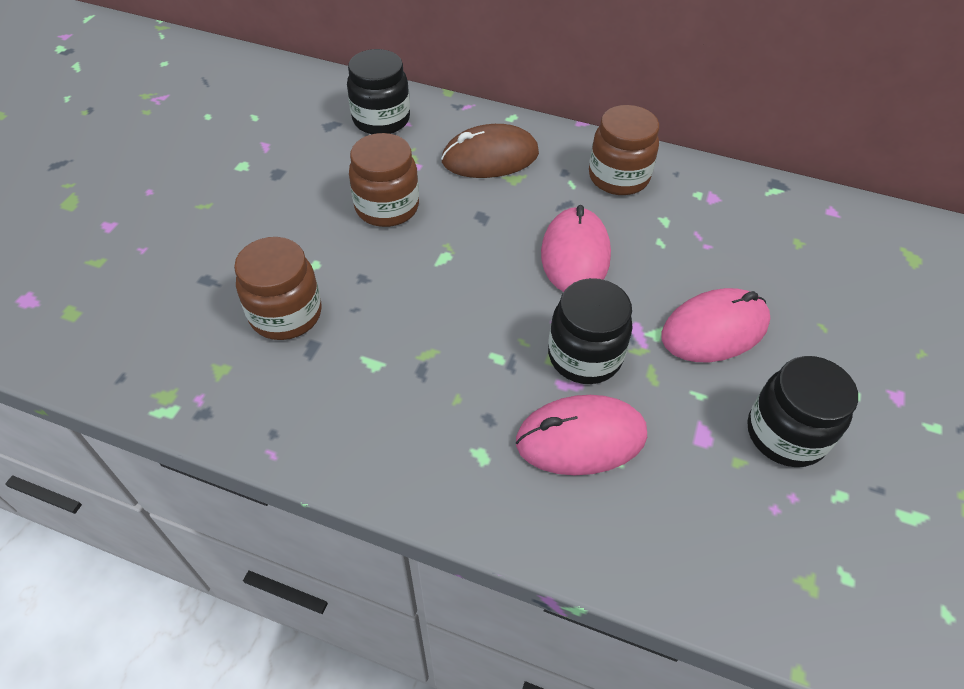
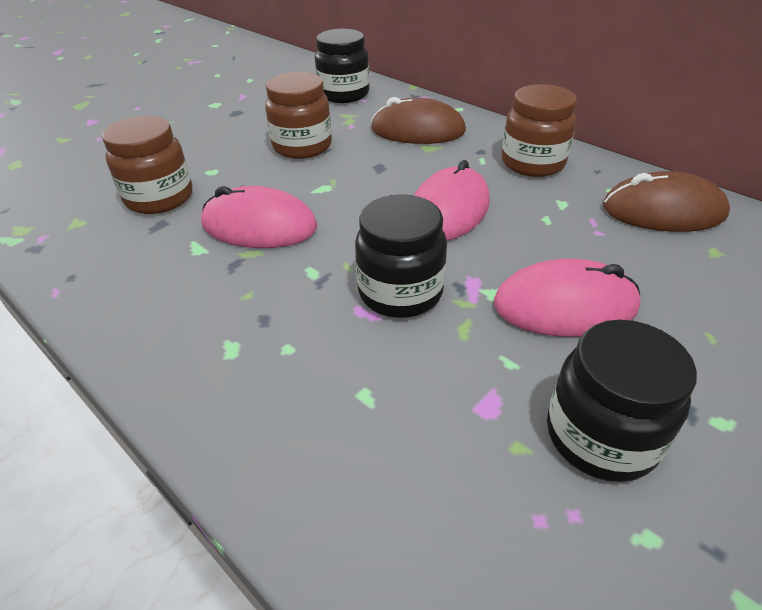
camera: 25 degrees right, 10 degrees down
(581, 438) = (344, 364): pink mouse -> pink mouse (259, 225)
(746, 208) = (663, 211): none -> brown mouse

